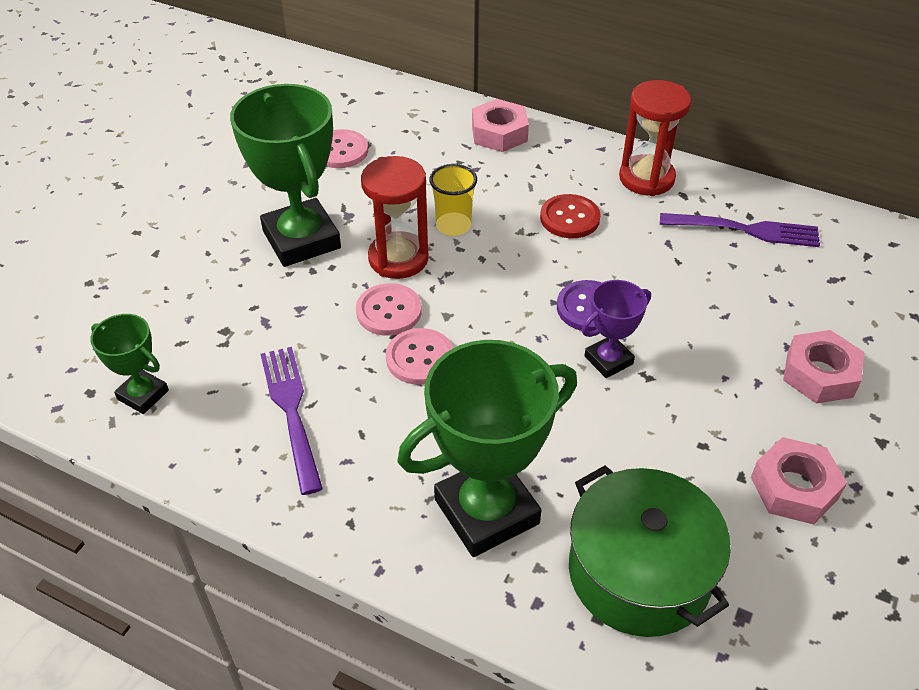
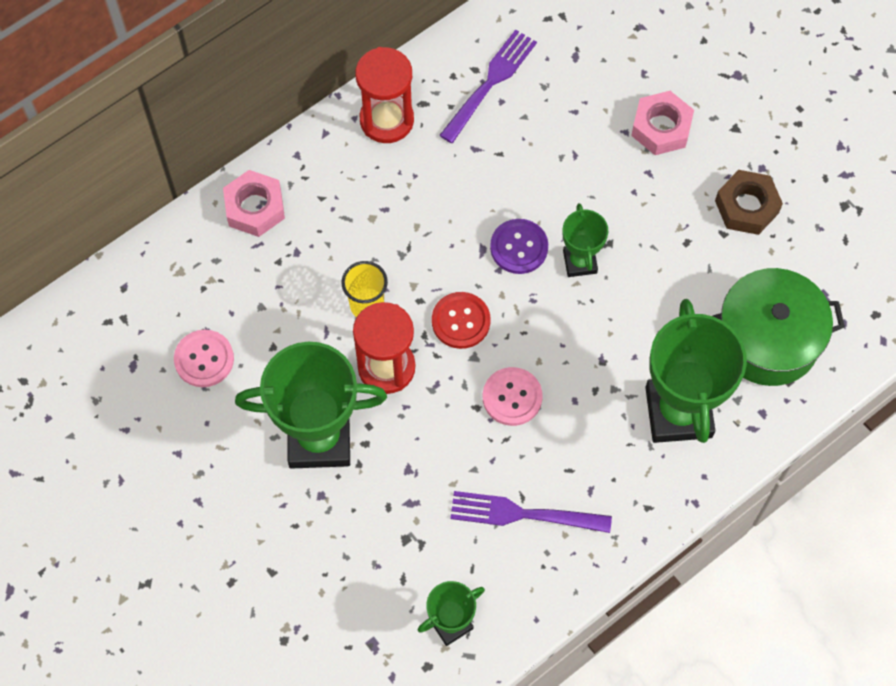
camera: 65 degrees left, 20 degrees up
(389, 311) = (447, 400): pink button -> none
(569, 218) = (406, 207): red button -> red button (461, 321)
(608, 360) = (580, 262): purple trophy -> green trophy
(794, 488) = (746, 206): pink nut -> brown nut

